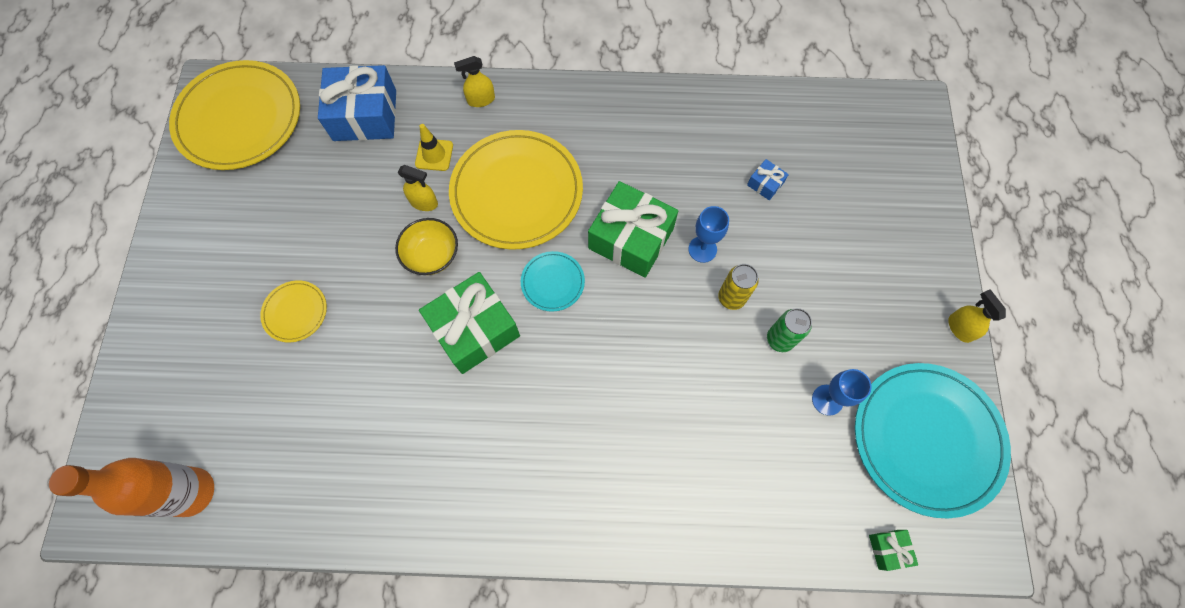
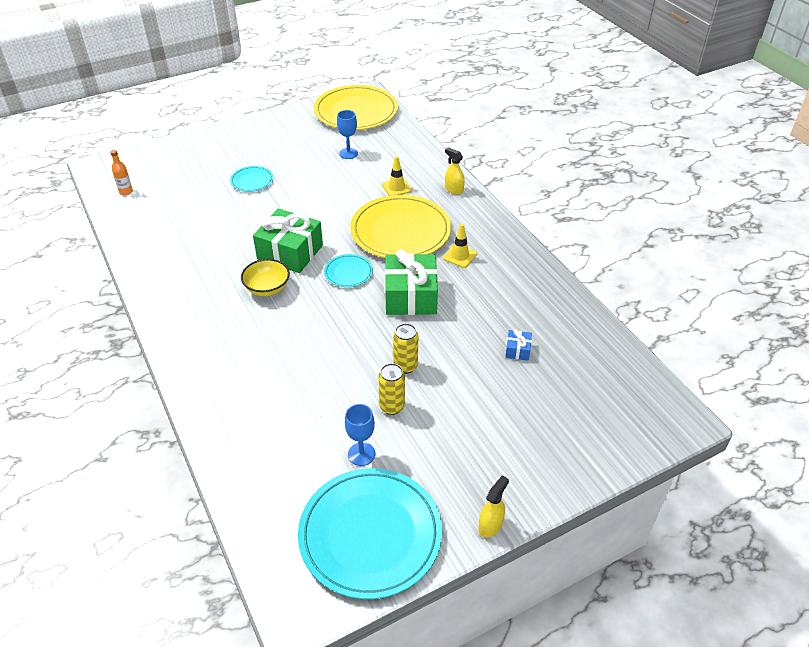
camera: 60 degrees right, 25 degrees down
(192, 492) = (126, 192): orange bottle -> orange bottle, size x0.46
(295, 312) = (252, 181): yellow plate -> turquoise plate
(365, 115) = (399, 151): blue gift -> none
(424, 202) = (360, 197): yellow spray bottle -> none
(432, 255) = (327, 215): yellow bowl -> yellow bowl (267, 288)
(597, 157) = (459, 256): none -> yellow traffic cone
(702, 249) = (432, 336): blue goblet -> blue goblet (348, 153)
(779, 339) = (392, 406): green can -> yellow can
(888, 549) = (259, 538): green gift -> none

